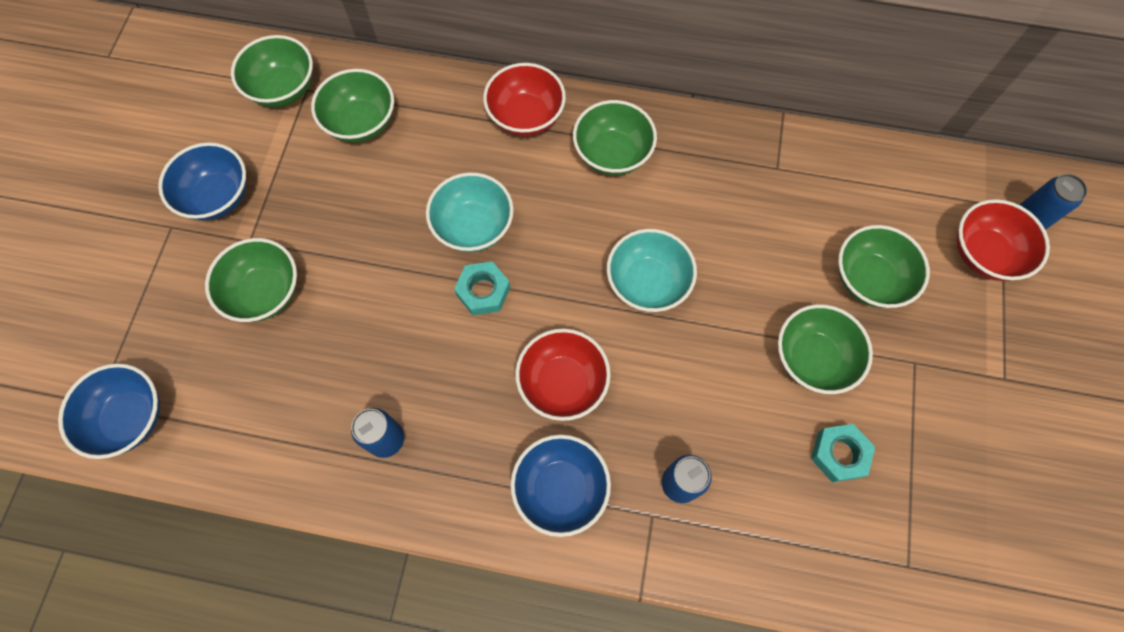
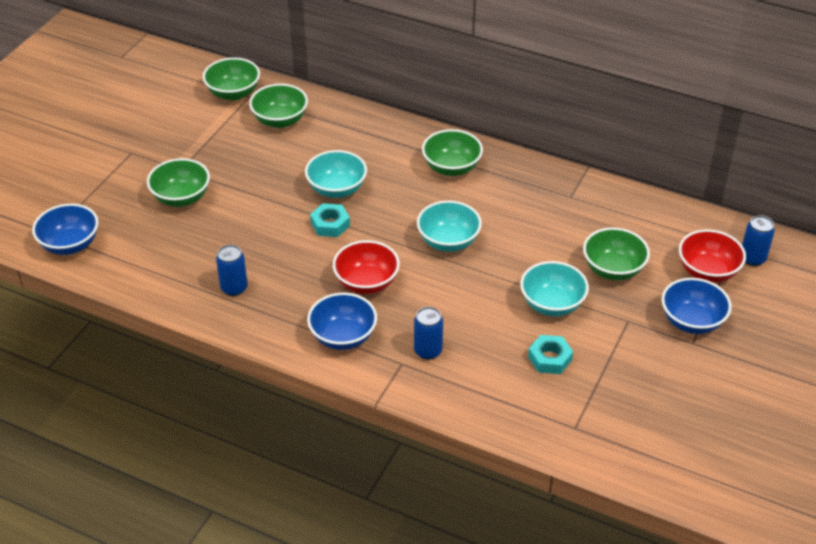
camera: 15 degrees right, 25 degrees down
(218, 197) = (168, 142): blue bowl -> blue bowl (692, 321)
(526, 117) = (397, 137): red bowl -> none
(812, 359) = (552, 304): green bowl -> turquoise bowl

